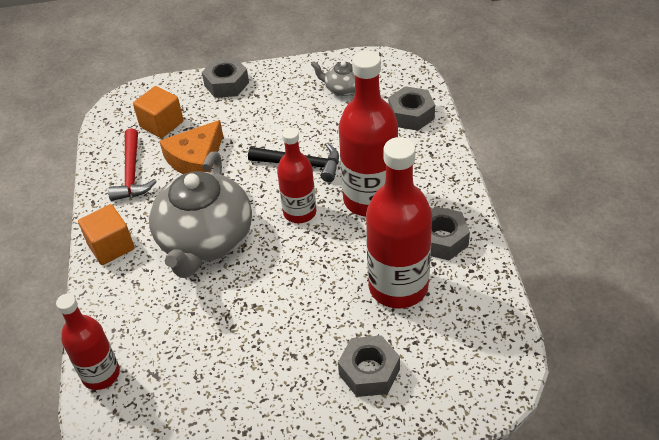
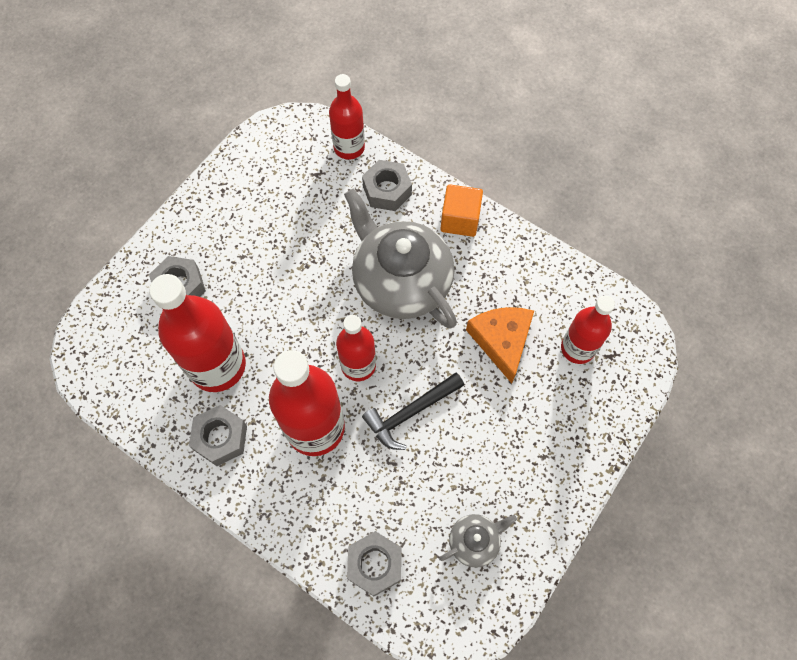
camera: 130 degrees right, 20 degrees up
(132, 173) = (531, 284): red hammer -> none
(161, 124) = (577, 348): orange cube -> red bottle
(226, 84) = (587, 444): grey nut -> grey nut (387, 190)

